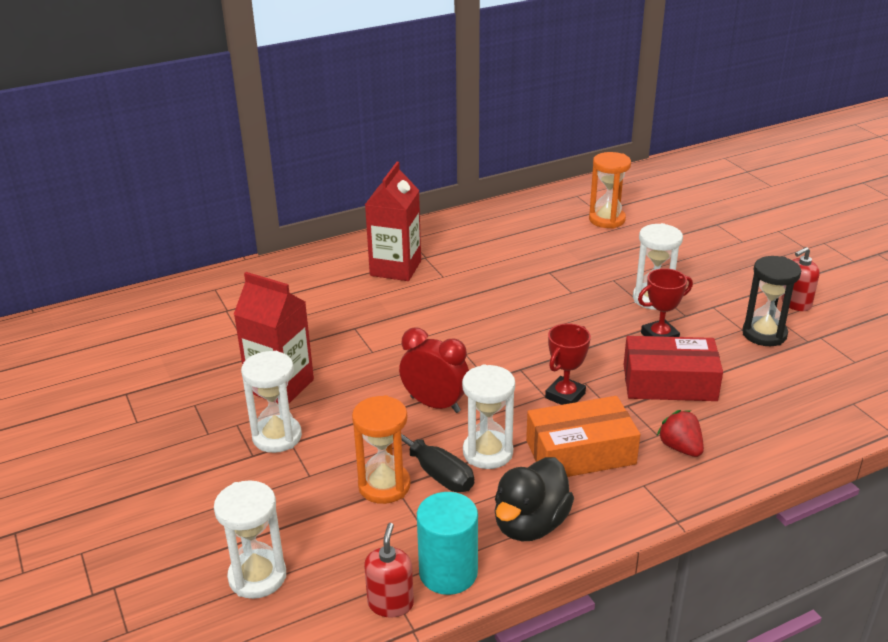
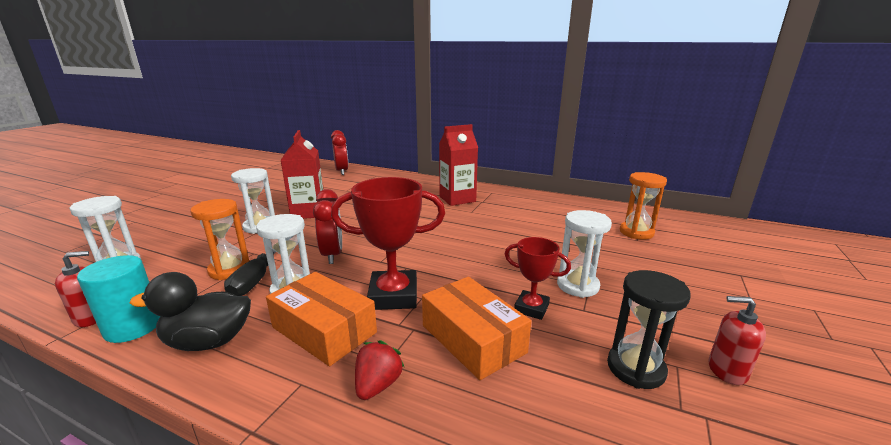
camera: 50 degrees right, 10 degrees down
(148, 310) = (342, 171): none -> red clock
(565, 396) = (393, 296): red trophy -> red trophy, size x1.70
(669, 382) = (472, 339): red box -> orange box

